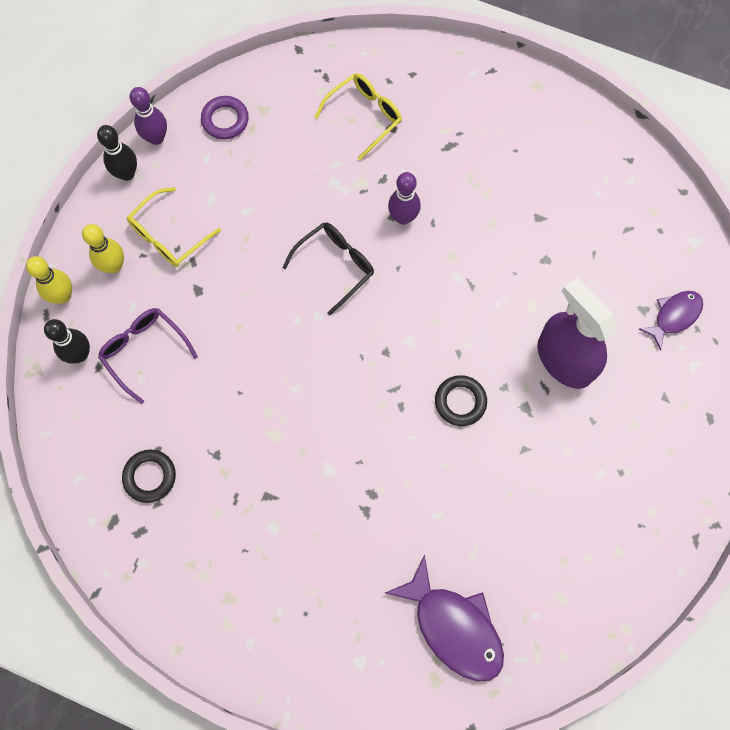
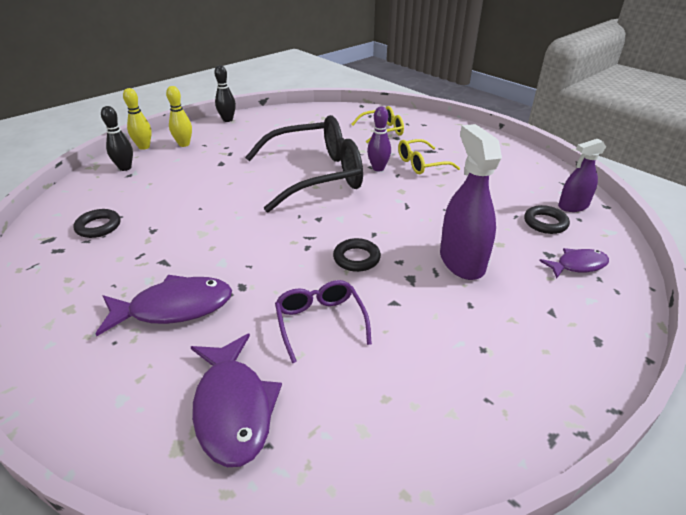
camera: 25 degrees right, 35 degrees down
(144, 351) = (162, 176): purple glasses -> purple glasses (320, 322)
(156, 138) = (256, 113): purple bowling pin -> none
(168, 236) = (226, 142): yellow glasses -> yellow glasses (421, 164)
(225, 120) = (299, 116): purple ring -> none
(328, 550) = (174, 308): none -> purple fish
(335, 266) = (316, 175): black glasses -> black glasses, size x2.05
(627, 254) = (545, 223): none -> black ring
(649, 207) = (573, 206): none -> purple spray bottle

